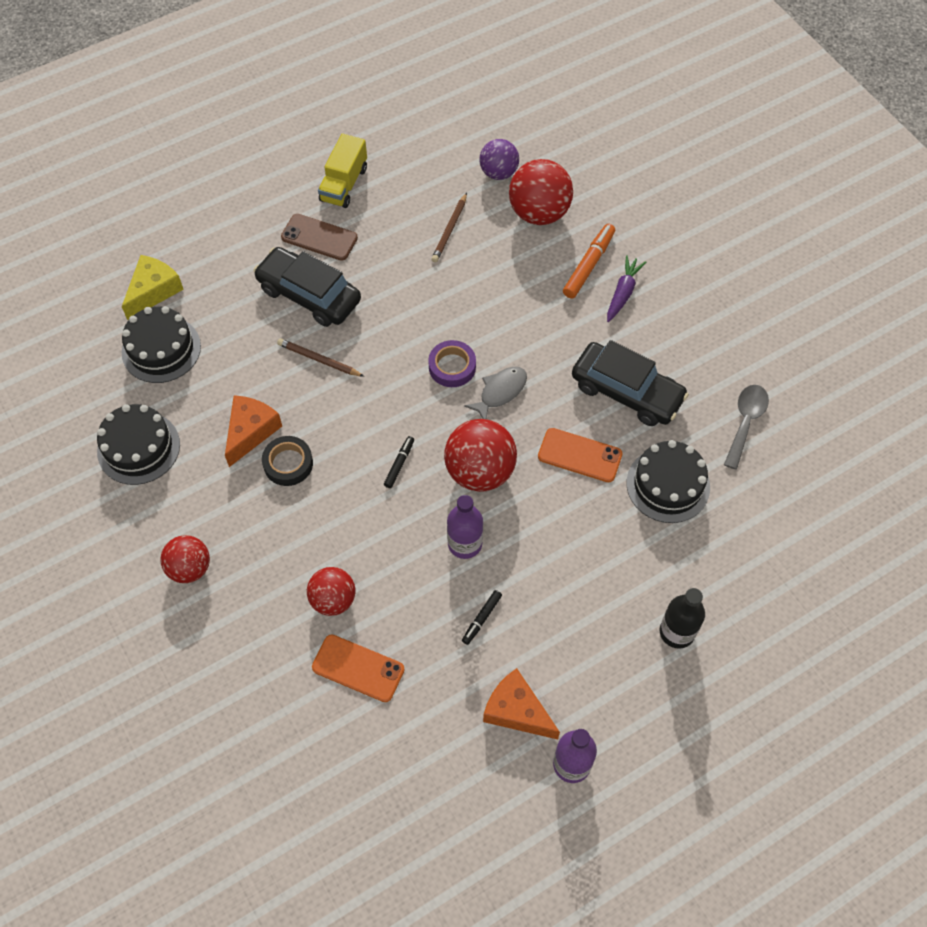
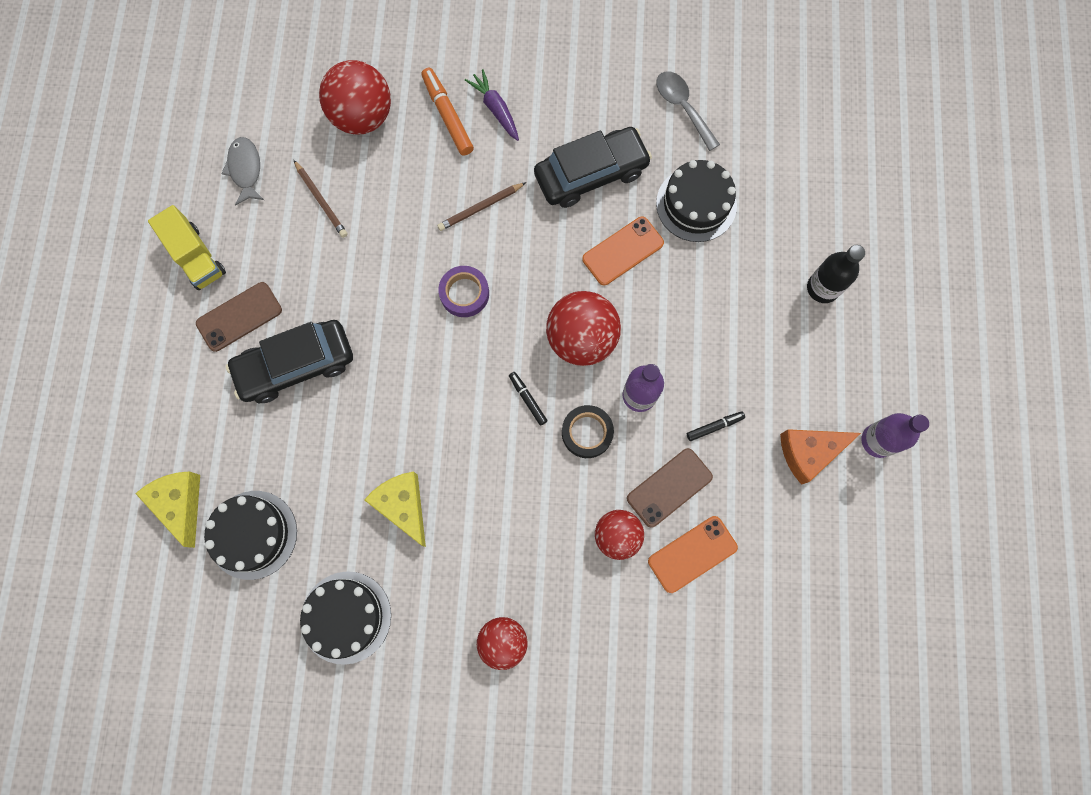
camera: 55 degrees left, 15 degrees up
(251, 431) = (403, 505): orange cheese -> yellow cheese
(288, 463) = (459, 493): black tape -> black tape (587, 433)
(318, 359) = (372, 400): brown pencil -> brown pencil (480, 208)
(403, 615) = (669, 487): none -> brown phone
(482, 619) = (714, 426): black marker -> black marker turned 90 degrees counterclockwise
(498, 173) = (293, 119): purple ball -> none
(500, 392) = (518, 271): grey fish -> grey fish (245, 170)

